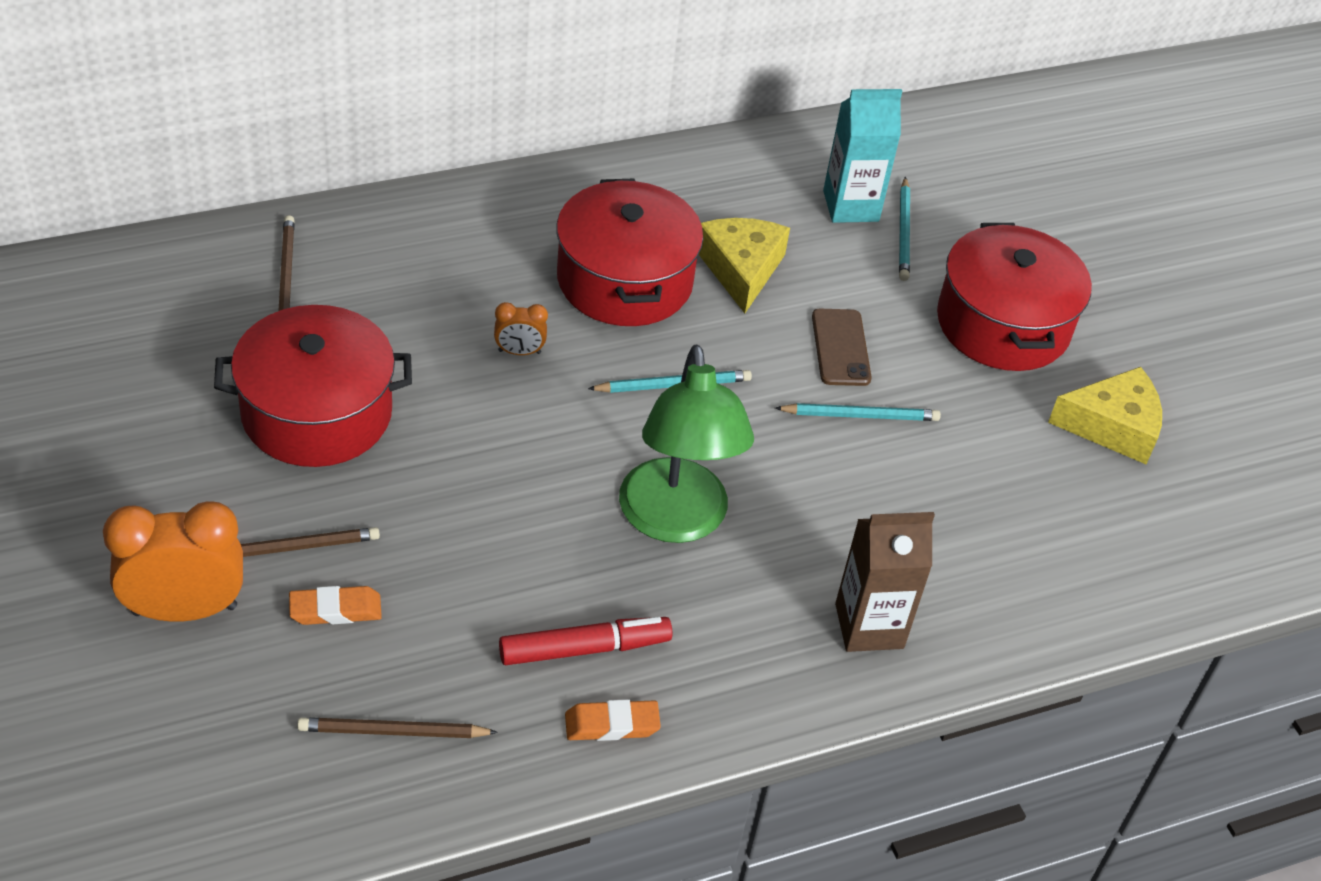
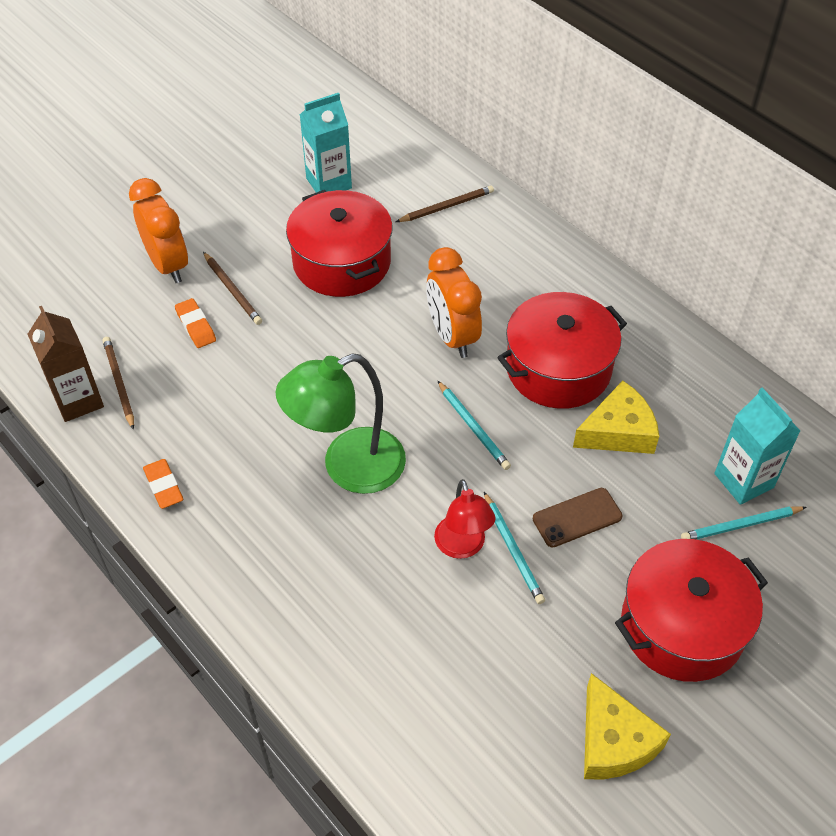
camera: 75 degrees right, 5 degrees up
(147, 375) = (329, 183): none -> turquoise carton
(519, 352) = (452, 336): orange clock -> orange clock, size x2.09
(584, 649) = (217, 453): red marker -> none
(838, 456) = (462, 547): none -> red lamp
(869, 626) = (308, 611): brown carton -> brown carton (78, 400)

